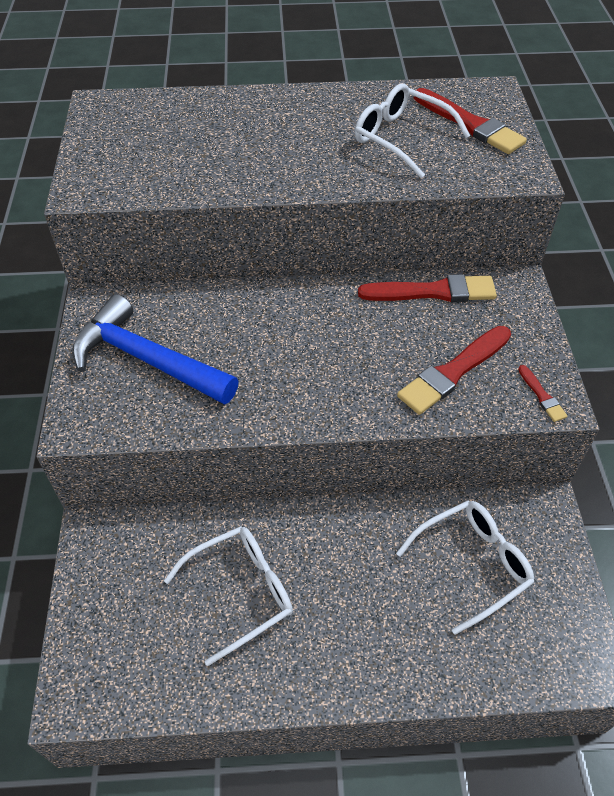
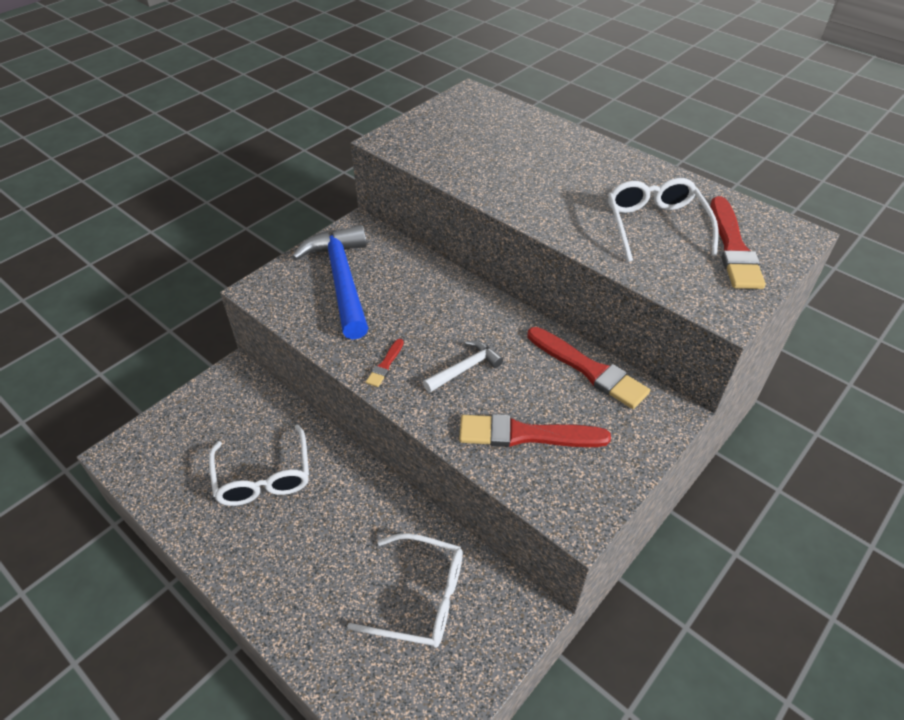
camera: 45 degrees right, 5 degrees down
(241, 592) = (263, 477): white glasses -> white glasses turned 60 degrees clockwise
(349, 357) = (465, 368): none -> white hammer
(542, 396) = (573, 505): red brush -> red brush (385, 365)

